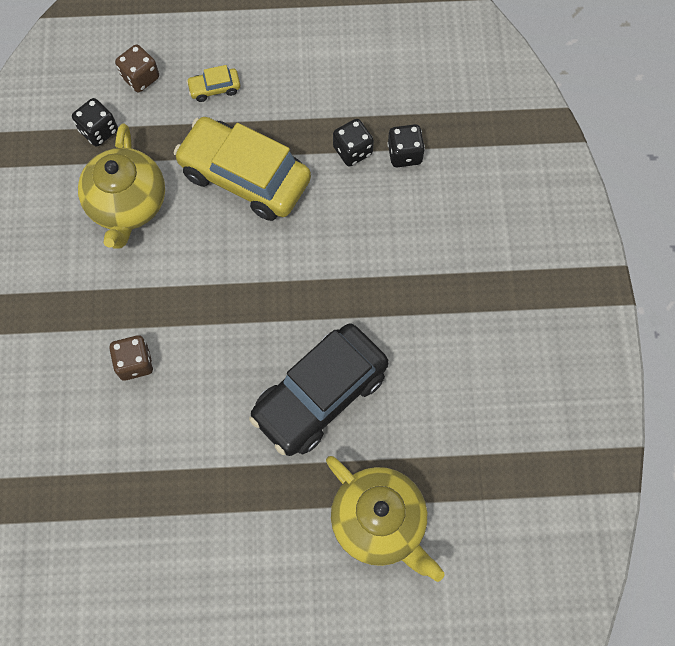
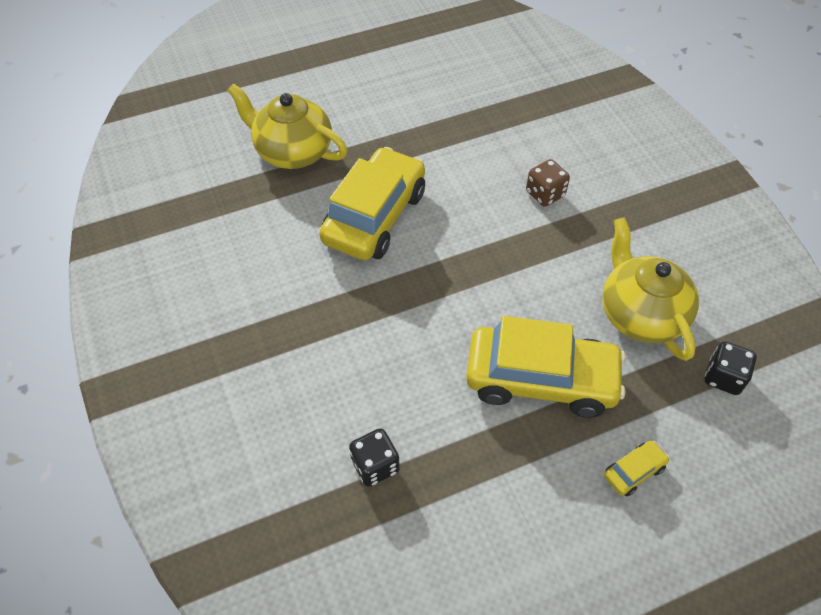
camera: 160 degrees right, 15 degrees down
(140, 77) = (725, 455): brown dice -> none
(320, 395) = (375, 216): black car -> yellow car
(352, 151) = (437, 449): black dice -> none

